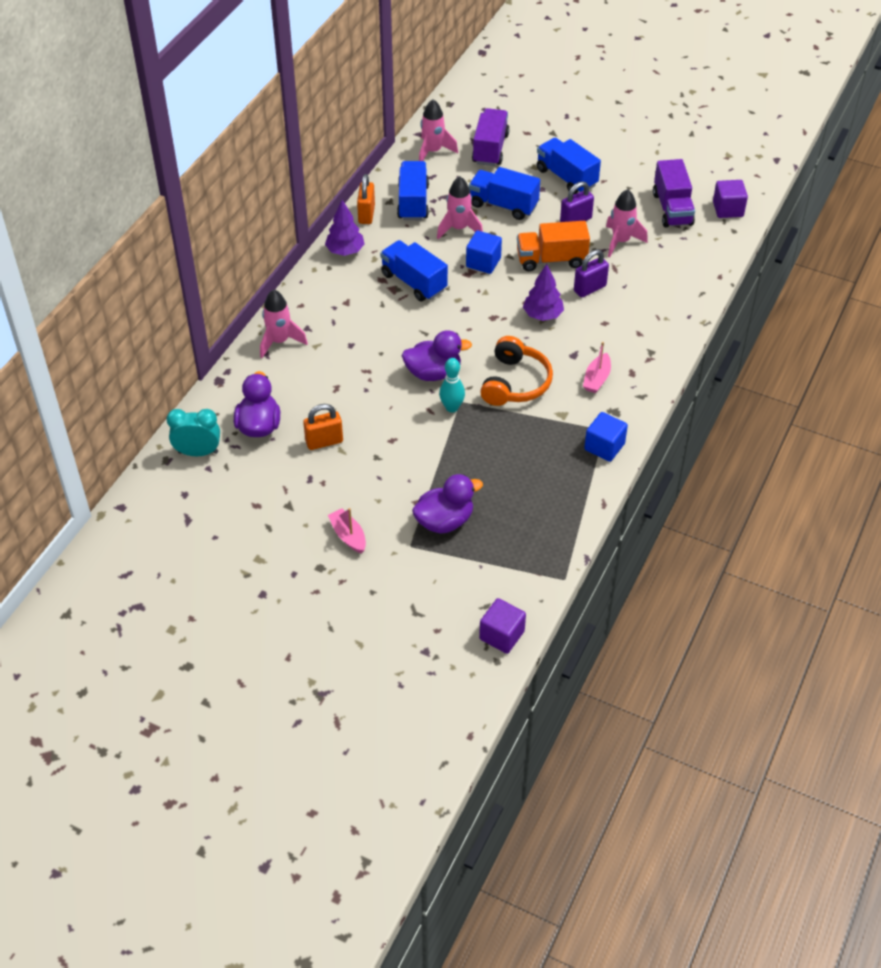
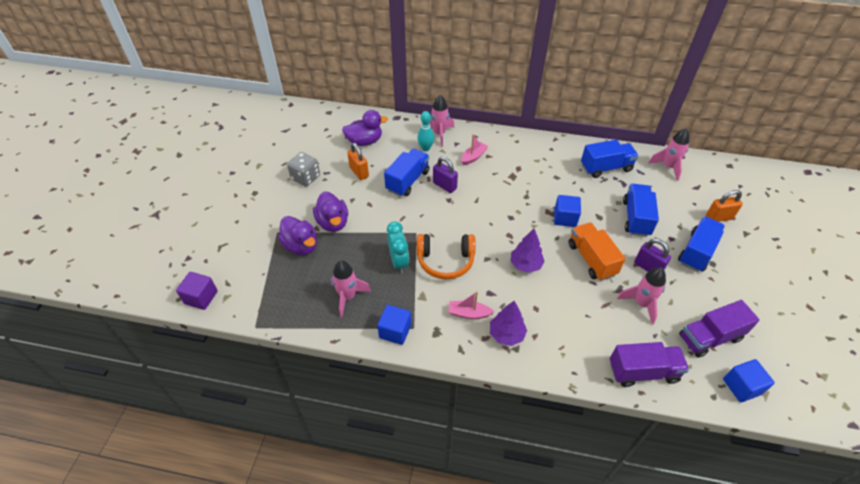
camera: 75 degrees right, 0 degrees up
(198, 452) = (337, 122): turquoise clock -> turquoise clock (399, 262)
(311, 504) = (305, 178): none -> grey dice
(345, 251) = (536, 145): purple tree -> purple tree (506, 334)
(348, 536) = (281, 200): pink boat -> pink boat (473, 157)
(366, 214) = (578, 147): orange padlock -> orange padlock (718, 218)
(414, 282) = (524, 184): blue truck -> blue truck (408, 181)
(433, 373) = (439, 212): purple duck -> purple duck (333, 223)
(452, 408) = (408, 229): turquoise bowling pin -> turquoise bowling pin (425, 148)
(459, 228) = (593, 197): pink rocket -> pink rocket (348, 297)
(490, 149) = (695, 198): purple truck -> purple truck (643, 372)
(590, 288) = (571, 291): purple padlock -> purple padlock (444, 186)
(728, 209) = (741, 386): purple cube -> blue cube

